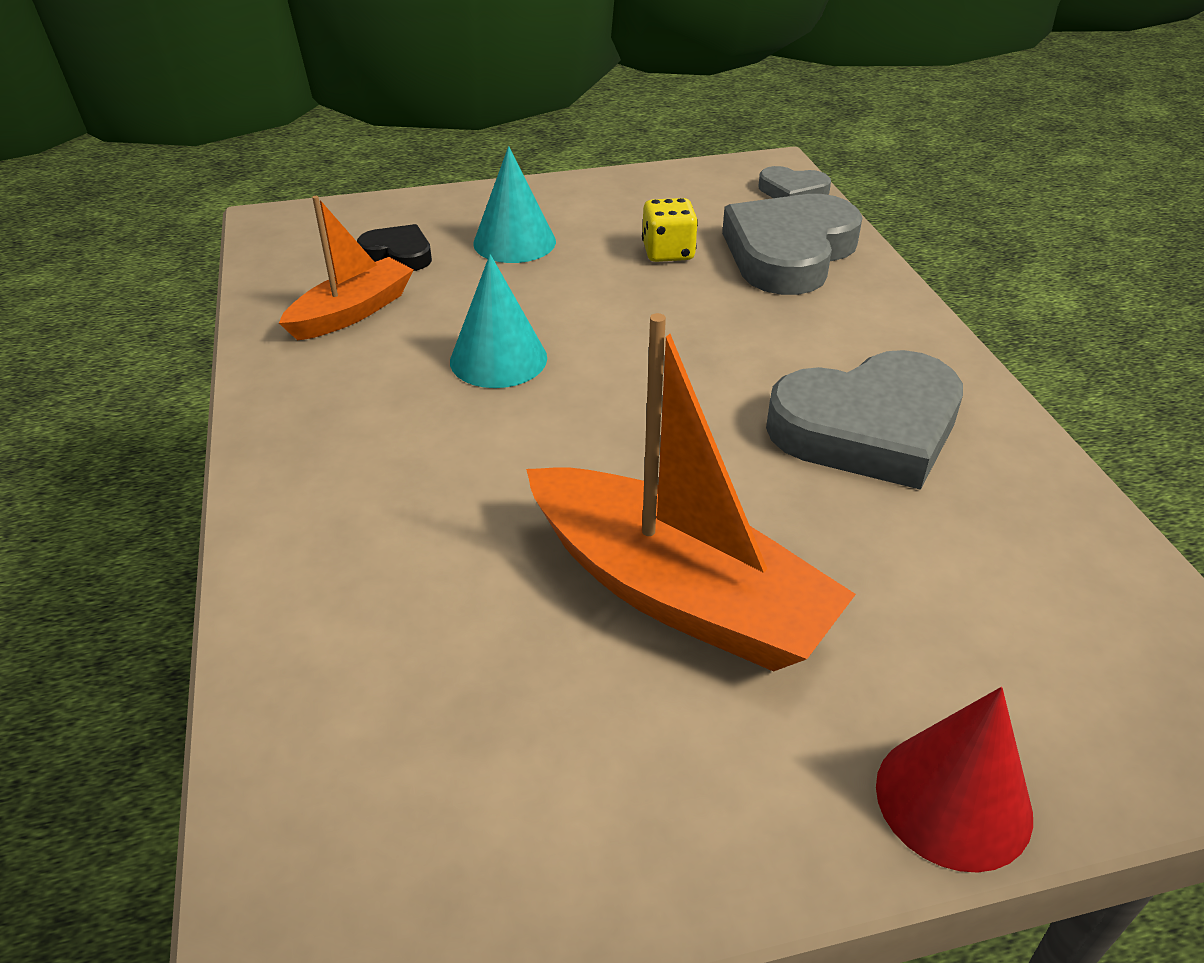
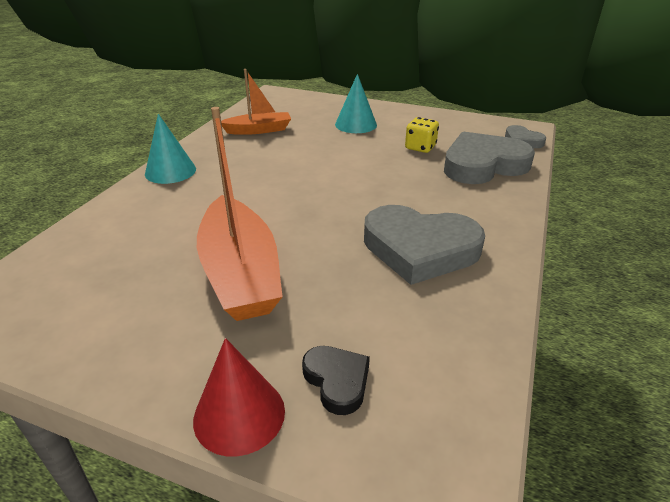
camera: 35 degrees right, 5 degrees down
(398, 254) = (303, 116): black heart -> black heart (337, 381)
(498, 359) = (290, 163): turquoise cone -> turquoise cone (170, 171)

